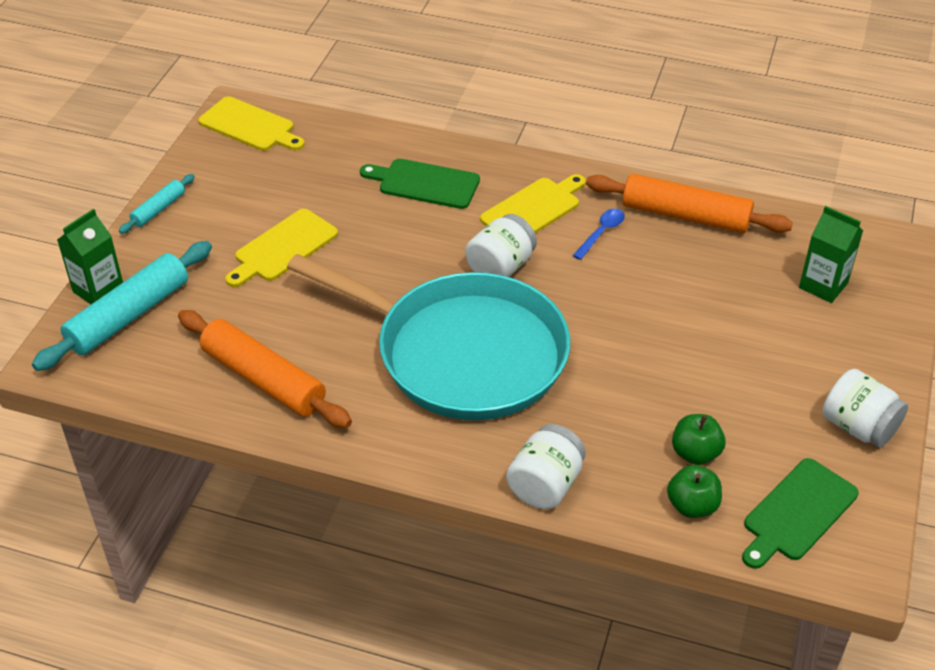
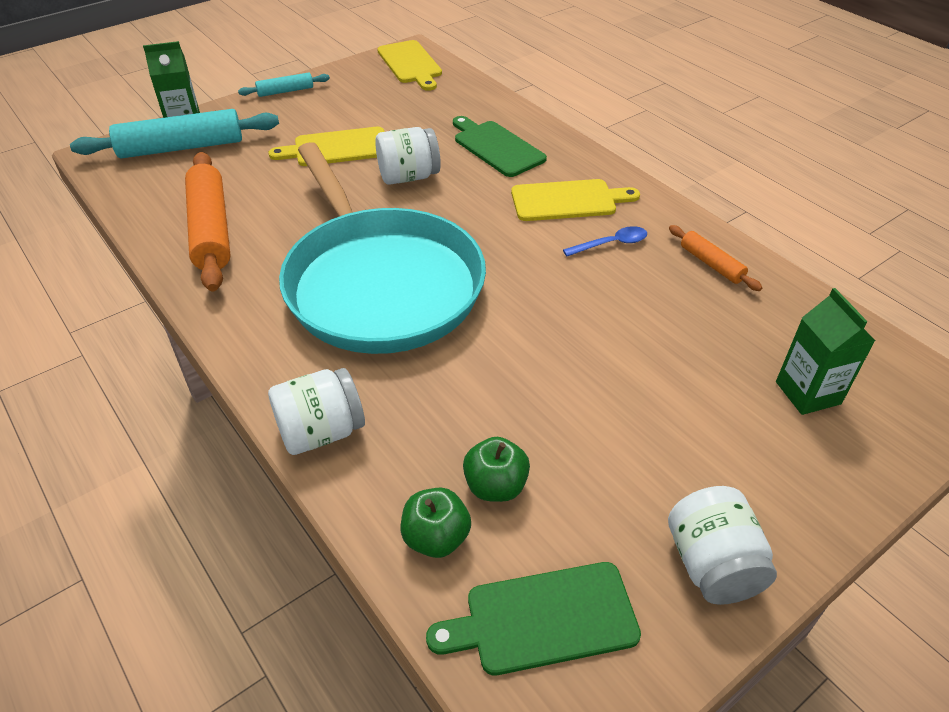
camera: 35 degrees right, 0 degrees up
(500, 267) = (489, 232): white jar -> white jar (408, 177)
(685, 216) = (711, 264): orange rolling pin -> orange rolling pin, size x0.51

